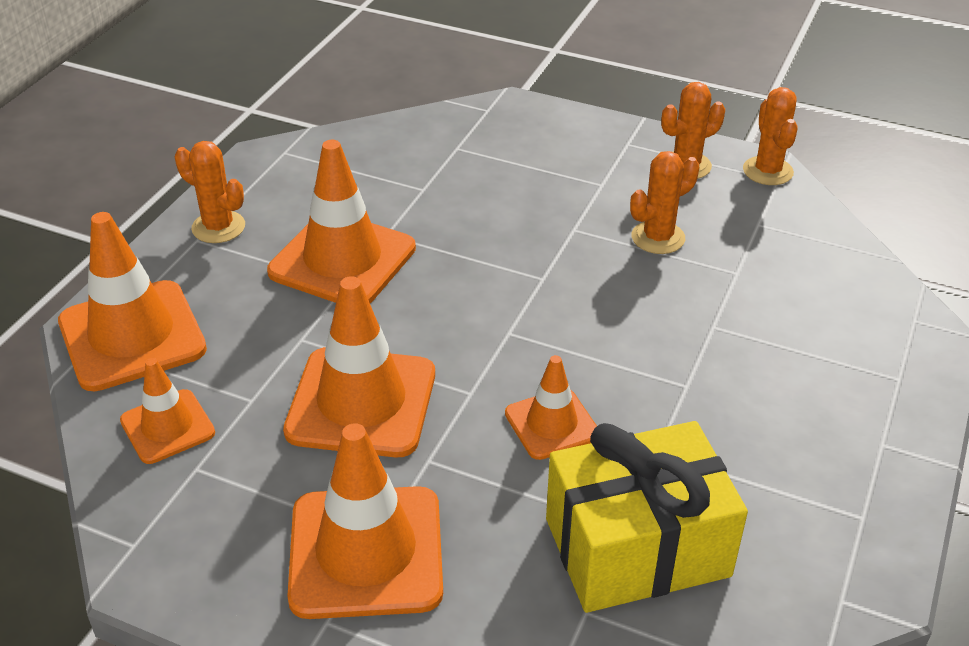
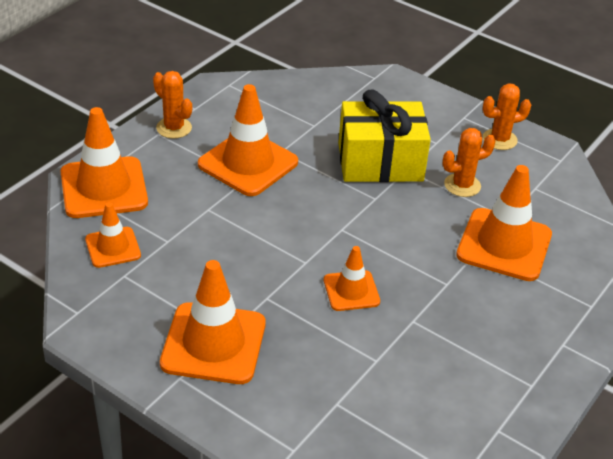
camera: 10 degrees right, 0 degrees up
(361, 402) = (235, 255): orange traffic cone -> orange traffic cone (504, 245)
(637, 547) = (380, 374): yellow gift -> yellow gift (380, 162)
(767, 171) = (556, 153): orange cactus -> none

